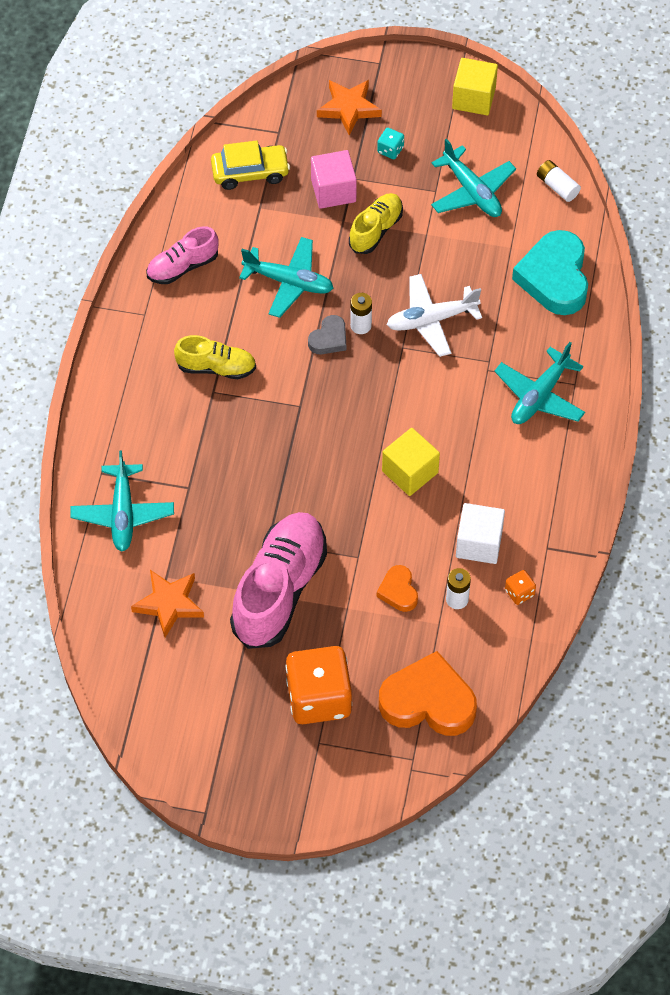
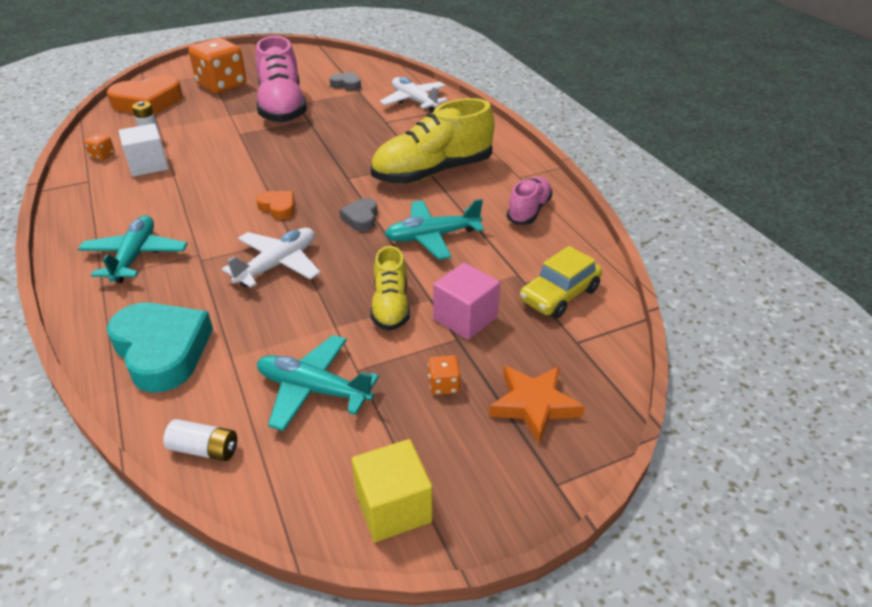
camera: 145 degrees right, 20 degrees down
(123, 513) = (414, 101): turquoise plane -> white plane
(169, 604) = (346, 85): orange star -> grey heart
(216, 367) = (432, 172): yellow shoe -> yellow shoe, size x1.83
(360, 325) = (341, 236): white battery -> none
(390, 150) = (444, 385): turquoise dice -> orange dice
(398, 591) = (198, 130): orange heart -> orange heart (278, 208)
(410, 472) = (229, 177): yellow cube -> none

